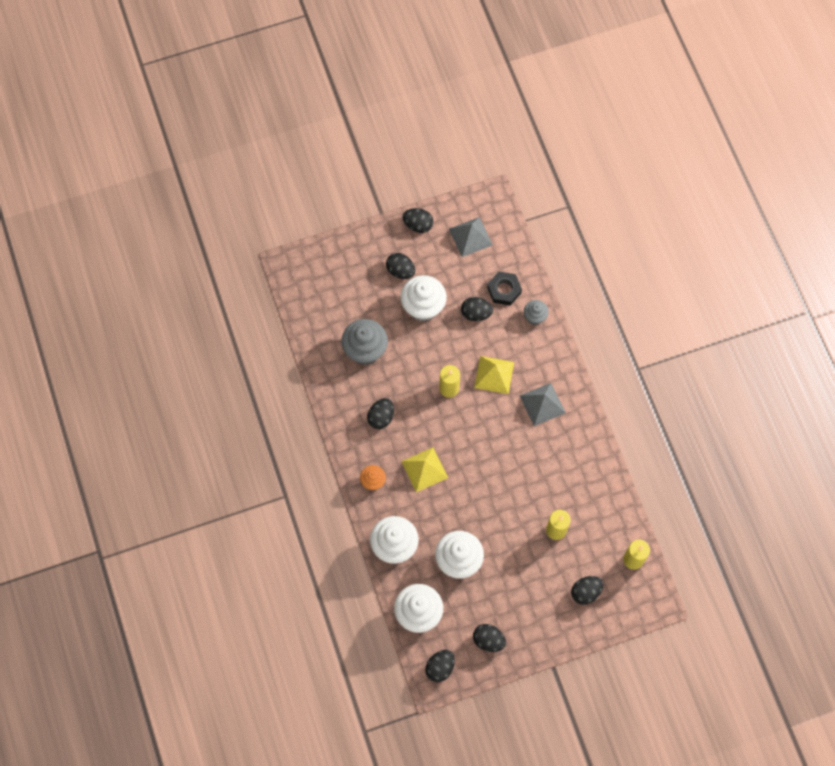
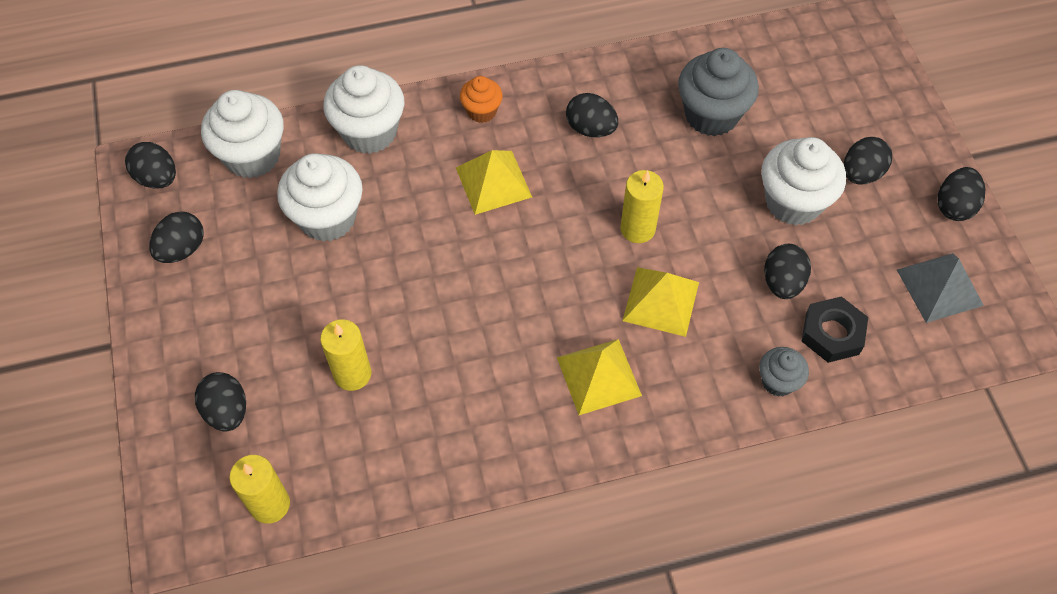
camera: 95 degrees right, 10 degrees down
(542, 404) = (598, 376): grey pyramid -> yellow pyramid

